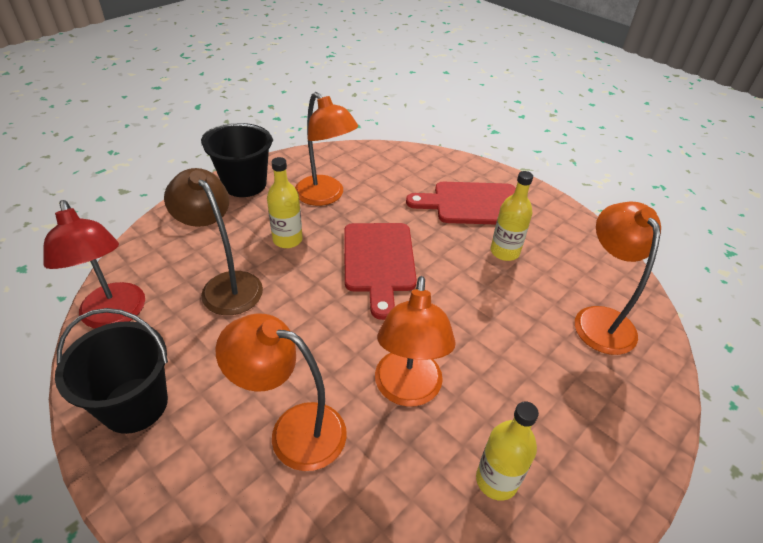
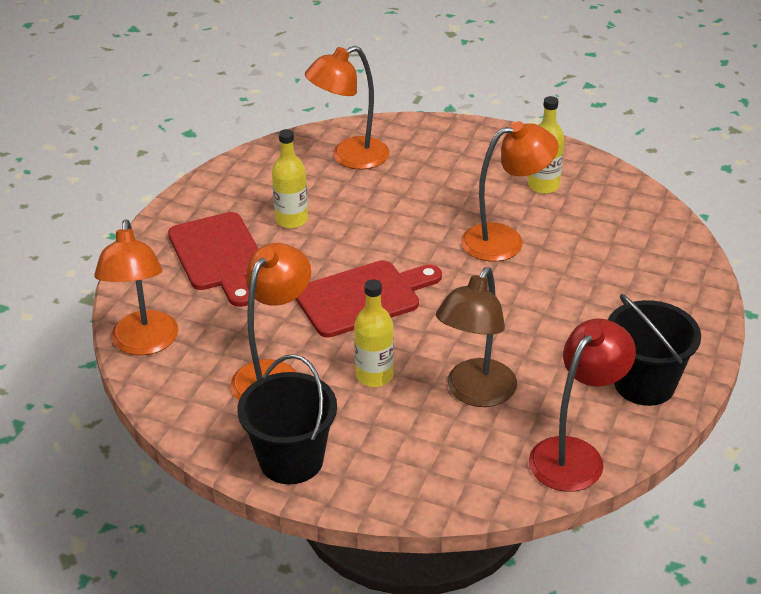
camera: 110 degrees left, 5 degrees down
(293, 430) = (588, 286): orange lamp -> orange lamp (144, 344)

